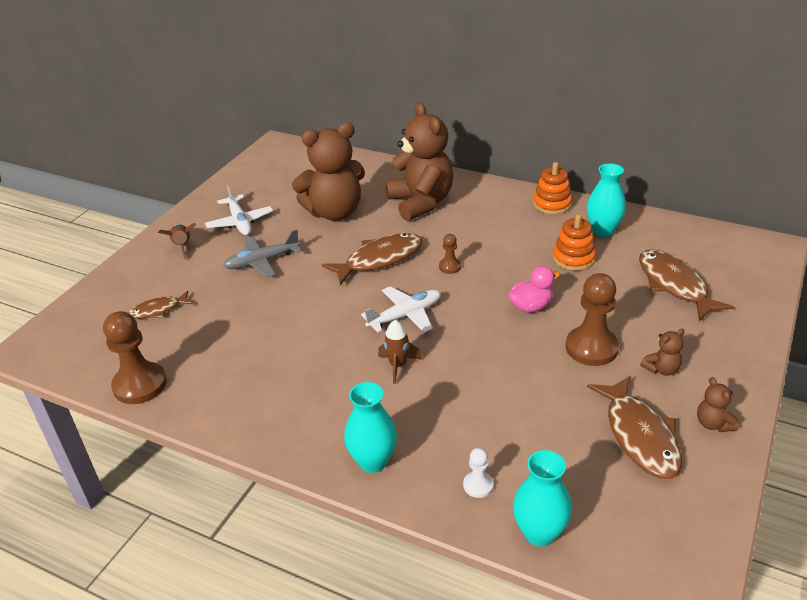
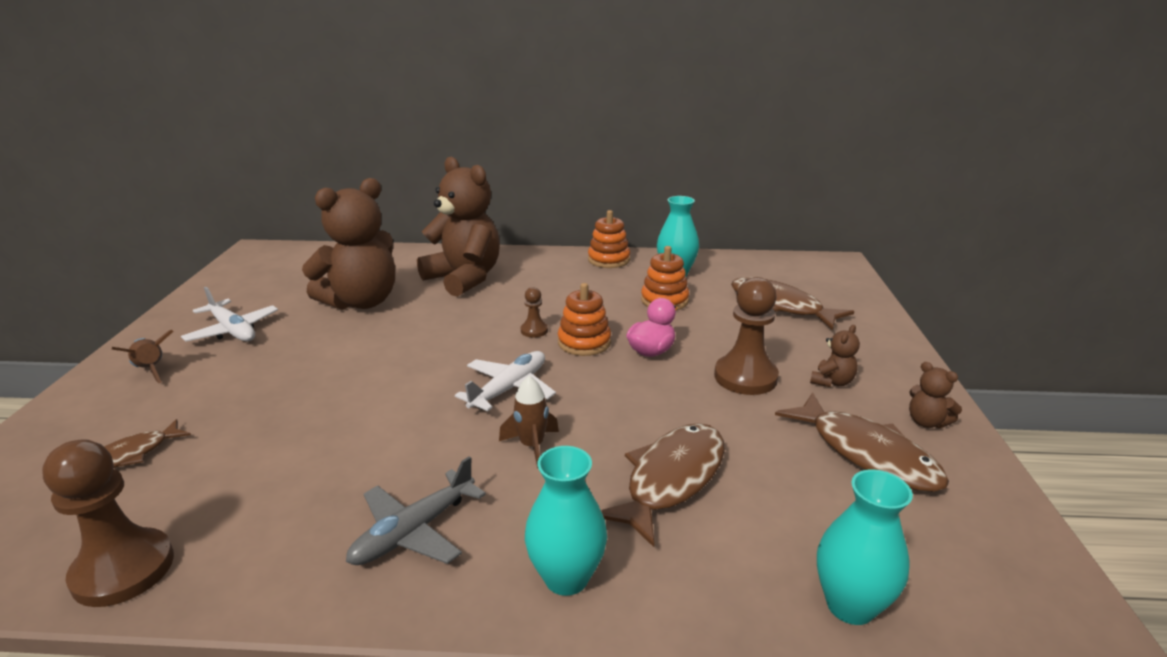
camera: 25 degrees left, 10 degrees down
(262, 261) = (282, 367): grey plane -> grey plane (414, 531)
(379, 259) = (443, 338): brown fish -> brown fish (671, 479)
(478, 485) = (729, 567): white pawn -> none
(482, 287) = (584, 342): none -> orange stacking toy

